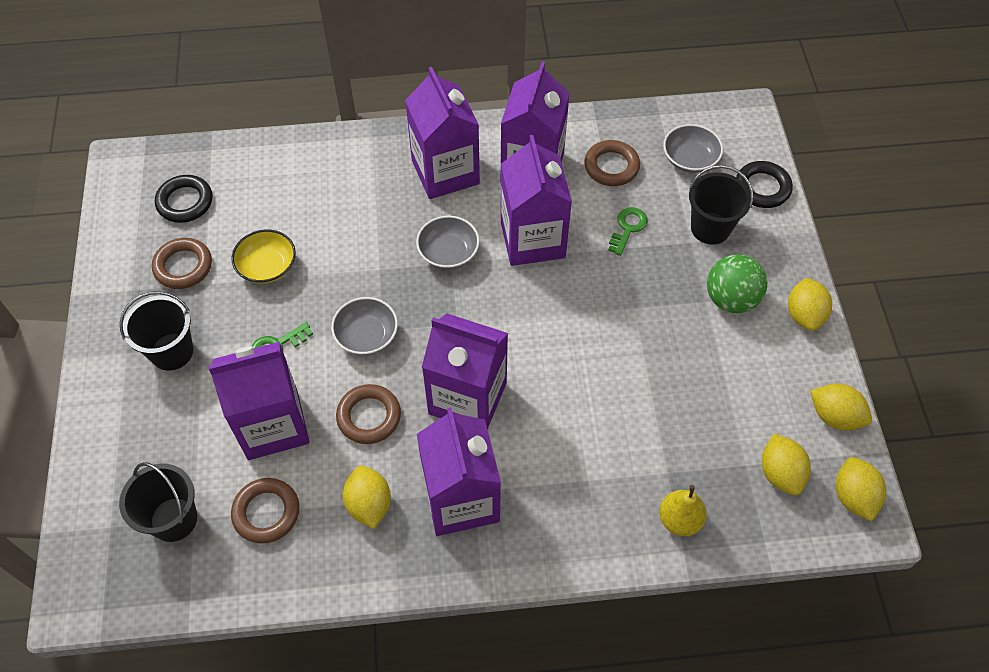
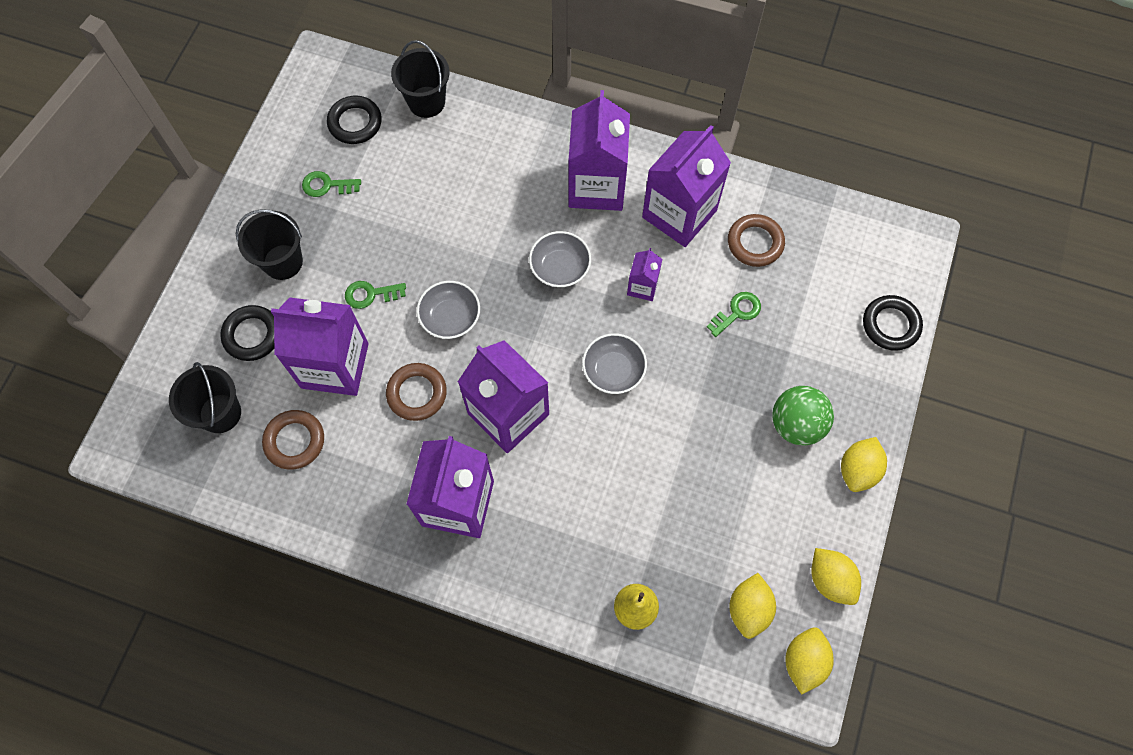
camera: 25 degrees right, 10 degrees up
(172, 431) = (252, 335): none -> black ring
(183, 266) = (326, 185): brown ring -> green key
(267, 266) = (396, 215): yellow bowl -> none
(369, 504) = (380, 472): yellow lemon -> none
(532, 239) = (642, 286): purple carton -> purple carton, size x0.47
(690, 159) = (835, 266): grey bowl -> grey bowl (613, 370)
(710, 228) = (816, 345): black bucket -> black bucket (426, 102)

